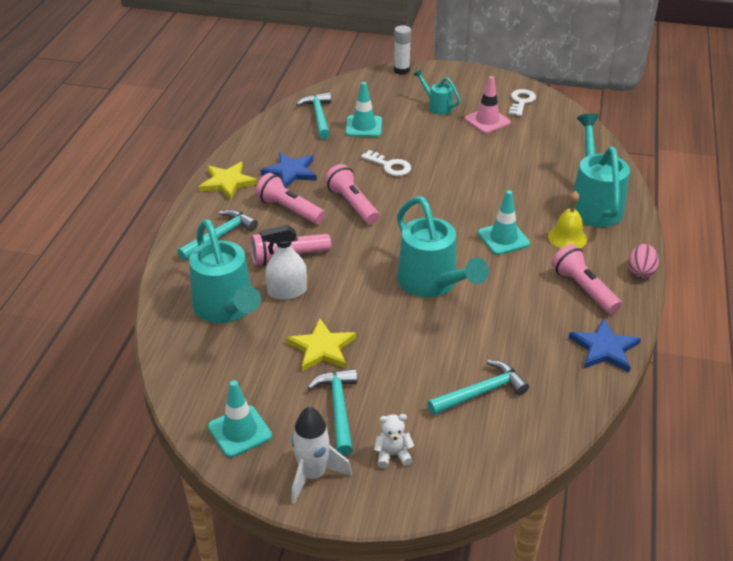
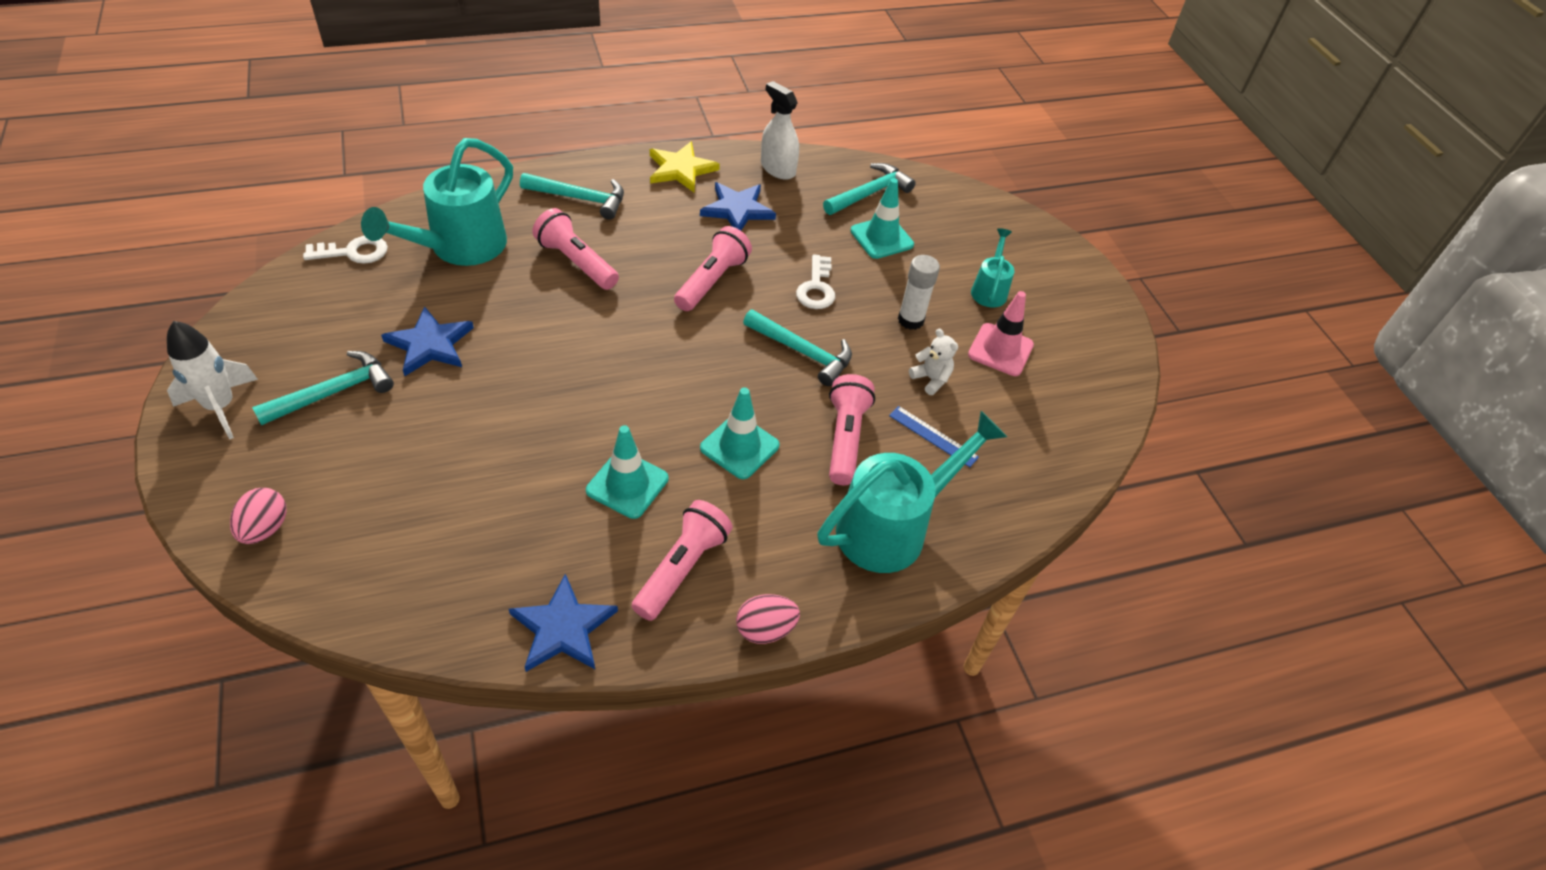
camera: 55 degrees right, 10 degrees up
(240, 431) = (269, 326): turquoise traffic cone -> turquoise traffic cone (627, 484)
(287, 292) = (514, 283): white spray bottle -> white spray bottle (778, 169)
(289, 209) = (664, 233): pink flashlight -> pink flashlight (845, 438)
(322, 348) = (430, 344): yellow star -> blue star
(392, 455) = (274, 464): white teddy bear -> white teddy bear (931, 379)
(401, 70) = (1042, 230): white glue stick -> white glue stick (910, 320)
(432, 283) = (601, 403): turquoise watering can -> none
(453, 470) = (265, 528): none -> pink egg
(481, 392) = (414, 515): turquoise hammer -> turquoise hammer (803, 352)
(521, 102) = (1083, 372): white key -> white key (353, 252)
(537, 167) = (933, 436): none -> blue ruler
(567, 237) = (789, 517): yellow bell -> none

